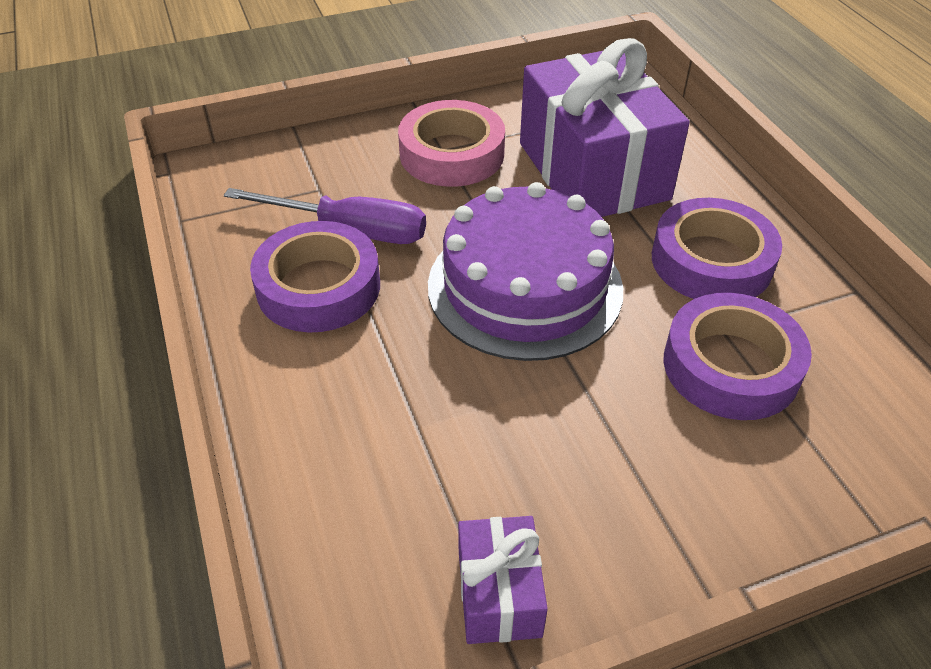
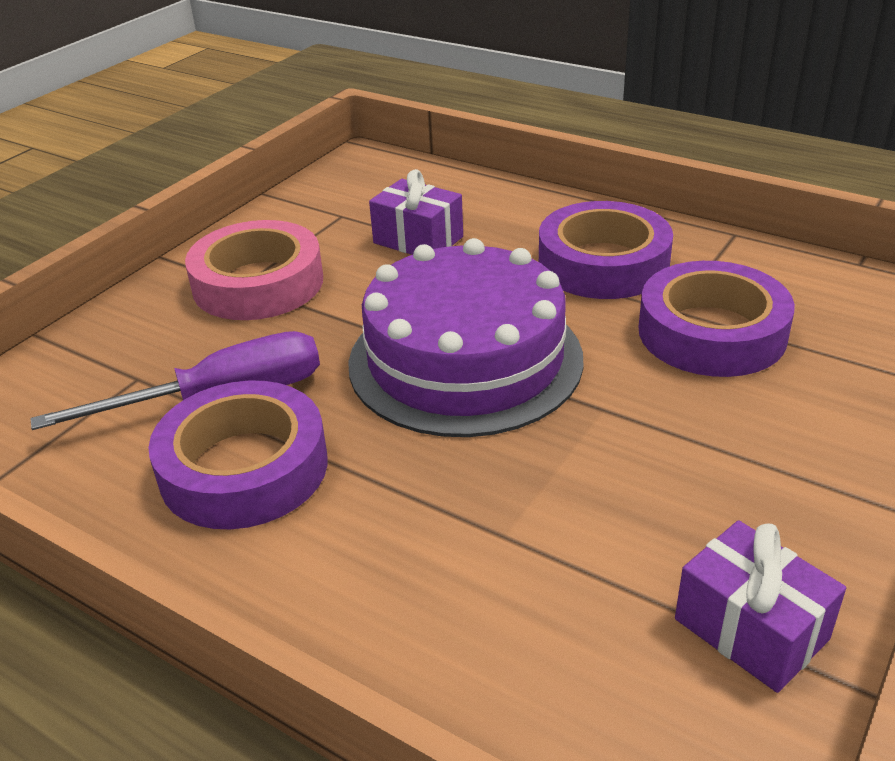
camera: 35 degrees left, 10 degrees down
(592, 171) = (418, 240): purple gift -> purple gift, size x0.46

